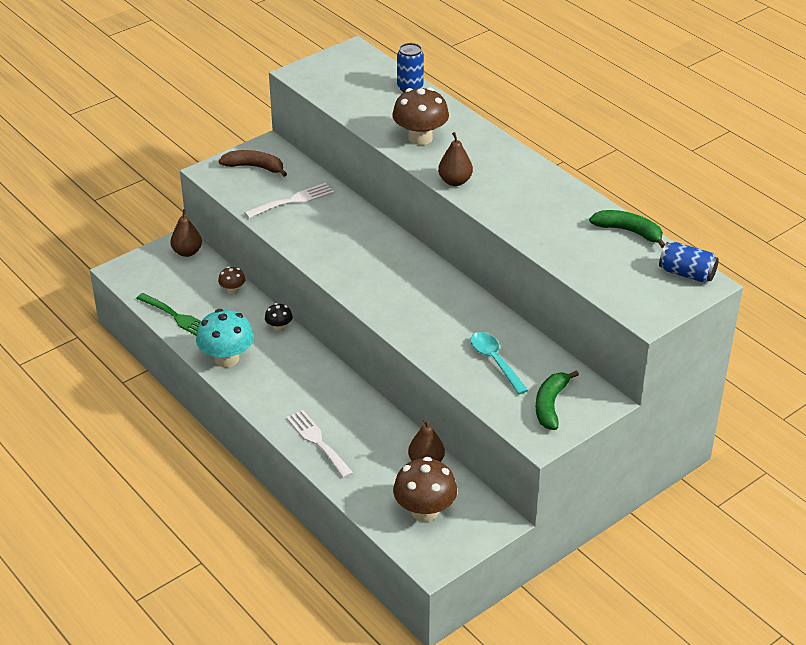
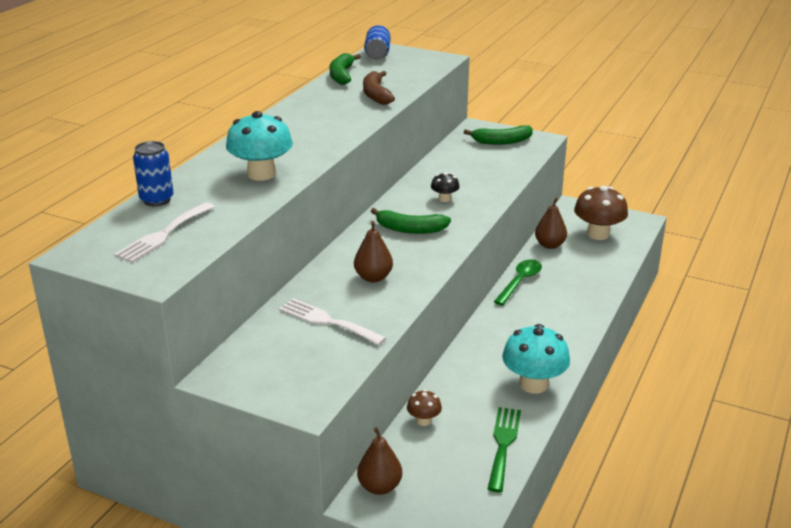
camera: 115 degrees left, 10 degrees down
(255, 167) = (274, 371): brown banana -> brown banana (376, 95)
(279, 327) = (457, 367): black mushroom -> black mushroom (444, 199)
(317, 441) = (583, 298): white fork -> white fork (163, 235)
(373, 411) = (520, 282): none -> green spoon
(397, 278) = (410, 229): none -> green banana
(420, 138) = (261, 174): brown mushroom -> turquoise mushroom
(455, 181) = (328, 144): brown pear -> brown pear (373, 277)
(495, 361) = (477, 167): turquoise spoon -> none

